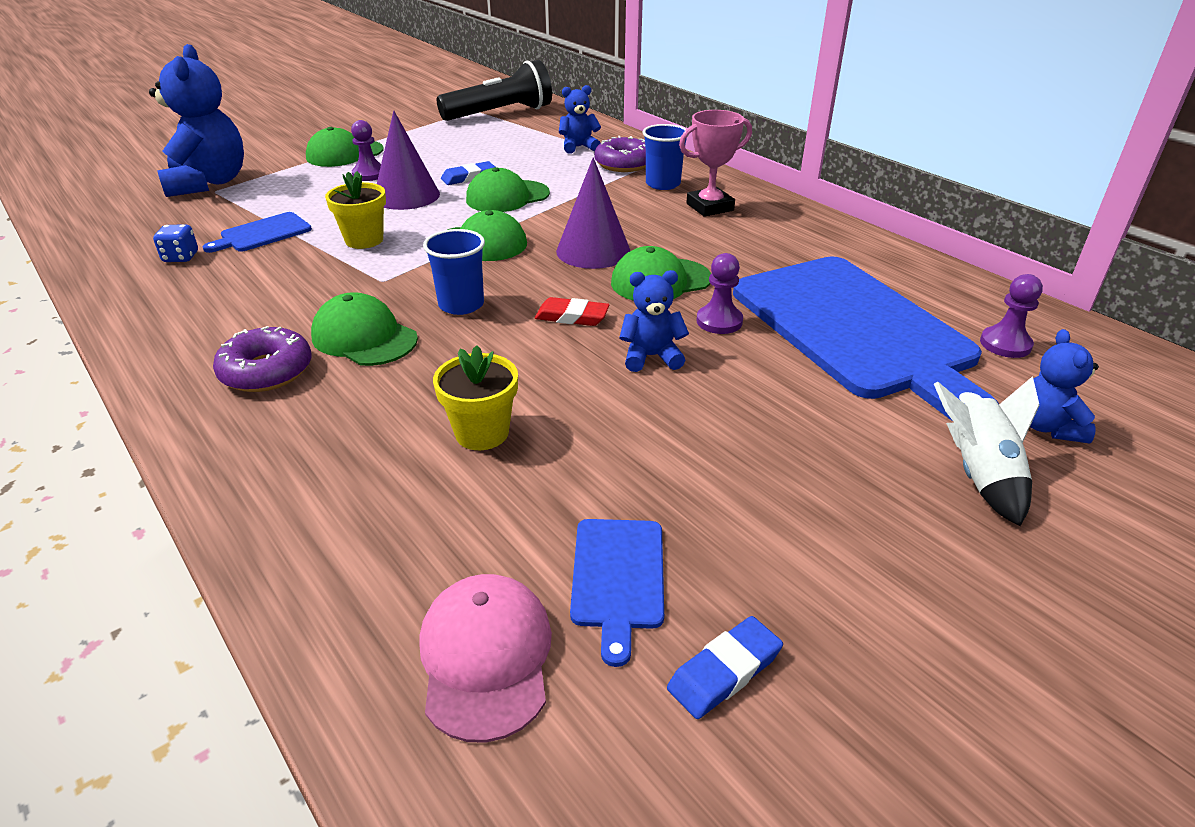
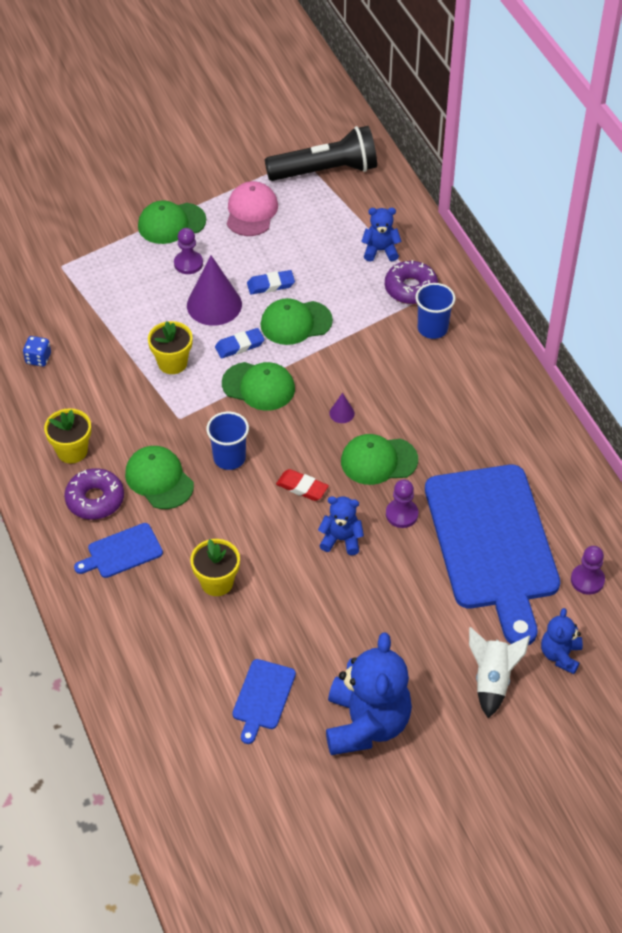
camera: 15 degrees right, 15 degrees up
(209, 183) = (57, 252): blue teddy bear -> blue teddy bear (366, 724)
(228, 329) = (72, 451): none -> yellow flower pot
(263, 233) = (97, 338): blue cutting board -> blue cutting board (122, 552)
(486, 657) = (187, 724): pink cap -> pink cap (251, 212)
(593, 251) = (342, 413): purple cone -> purple cone, size x0.43
(710, 207) = (457, 372): pink trophy -> none
(724, 671) = (295, 758): blue eraser -> blue eraser (239, 345)

